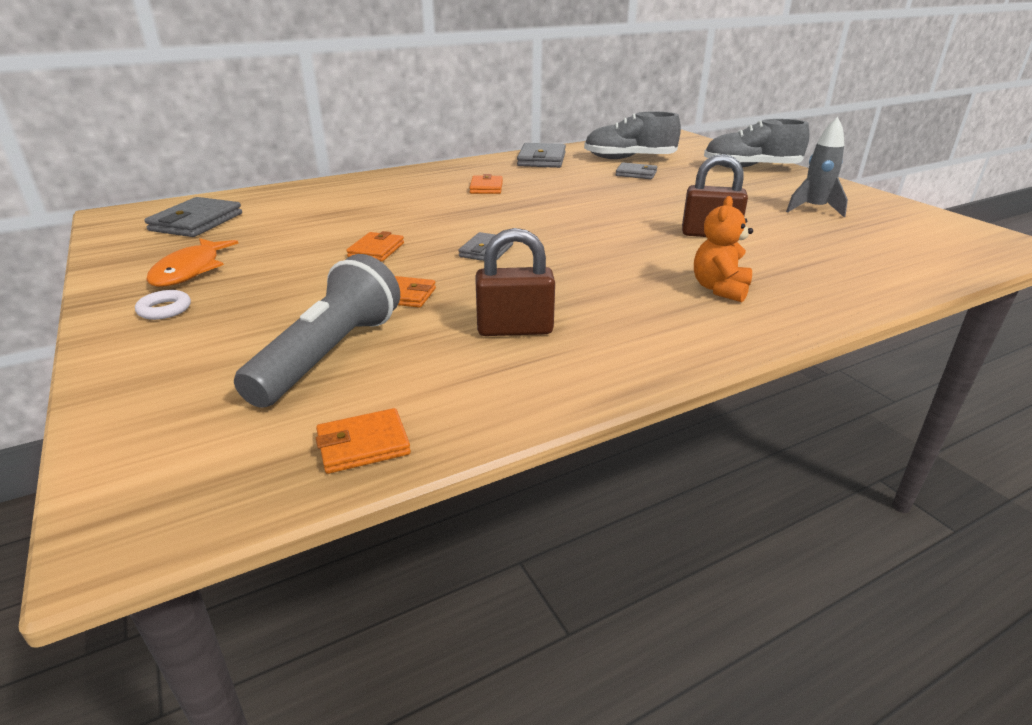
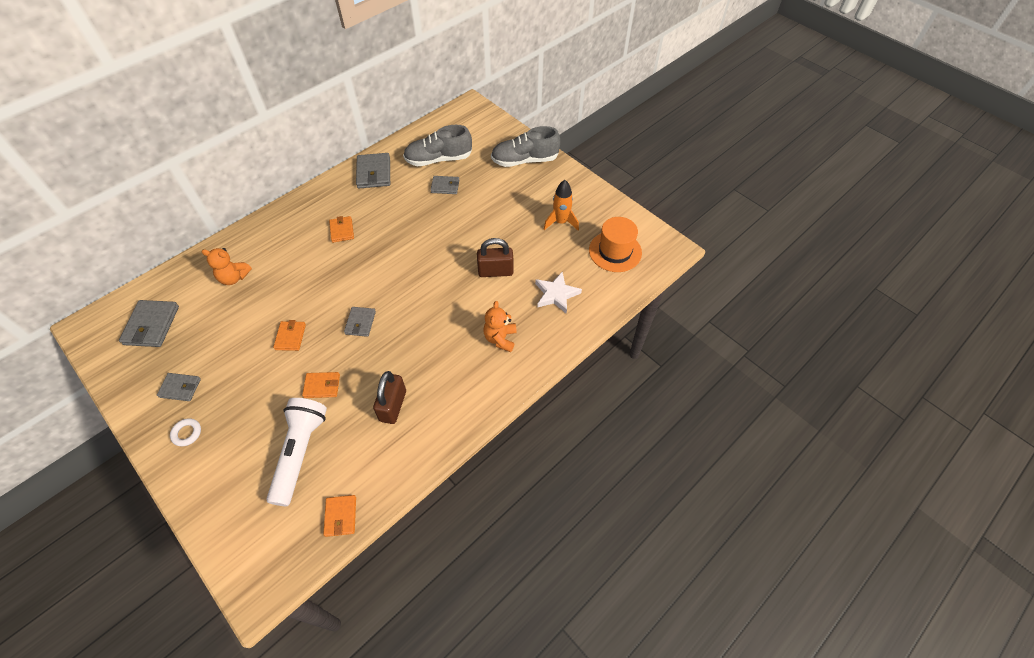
camera: 15 degrees left, 25 degrees up
(190, 270) = (180, 388): orange fish -> grey wallet
(327, 203) = (234, 277): none -> orange teddy bear
(329, 355) = (300, 453): grey flashlight -> white flashlight
(363, 445) = (340, 516): orange wallet -> orange wallet turned 60 degrees counterclockwise
(515, 329) = (393, 406): brown padlock -> brown padlock turned 60 degrees counterclockwise
(814, 209) = (561, 222): grey rocket -> orange rocket
(818, 262) = (556, 294): none -> white star
(915, 238) = (615, 251): none -> orange hat

